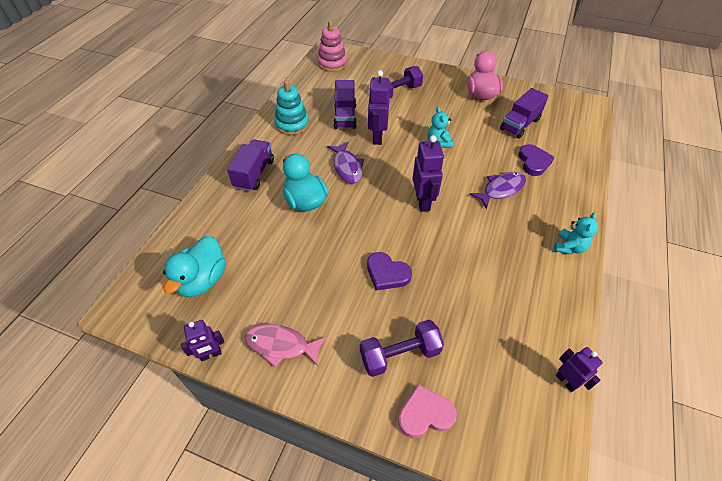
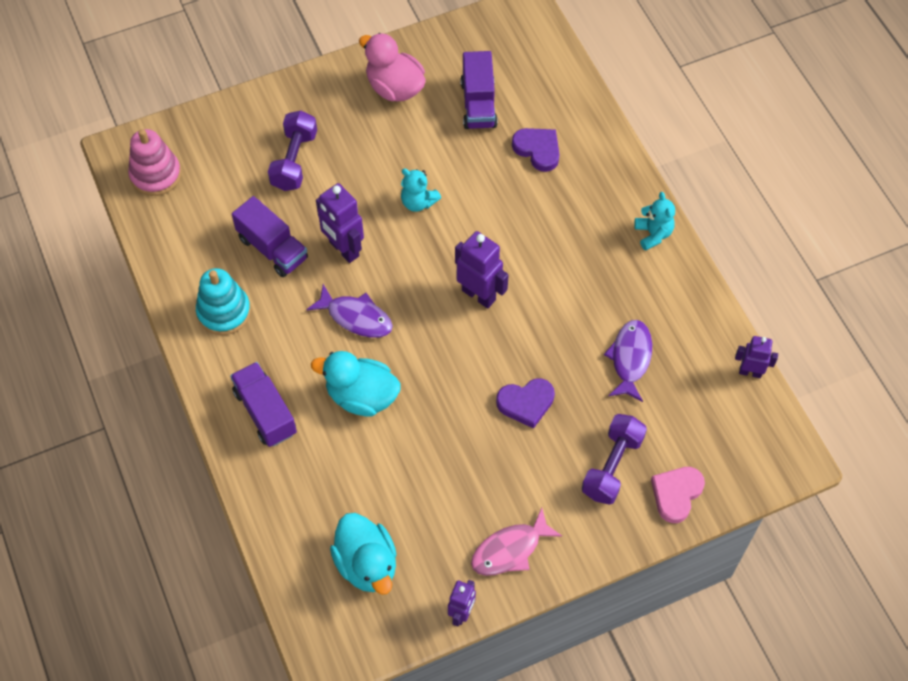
camera: 45 degrees left, 10 degrees up
(501, 189) = (537, 214): purple fish -> purple fish (630, 358)

